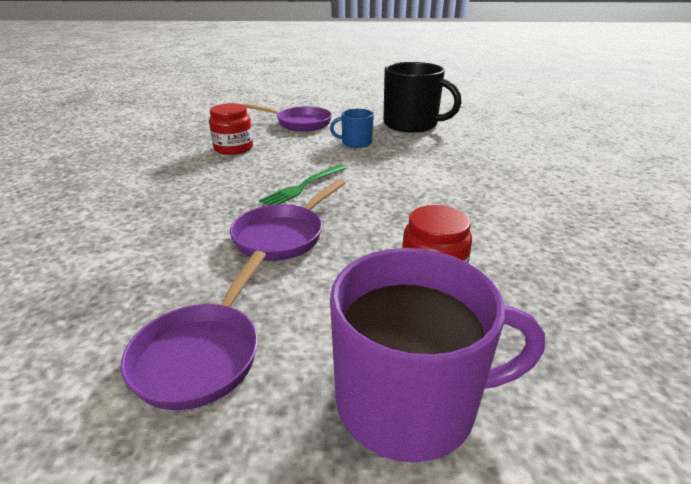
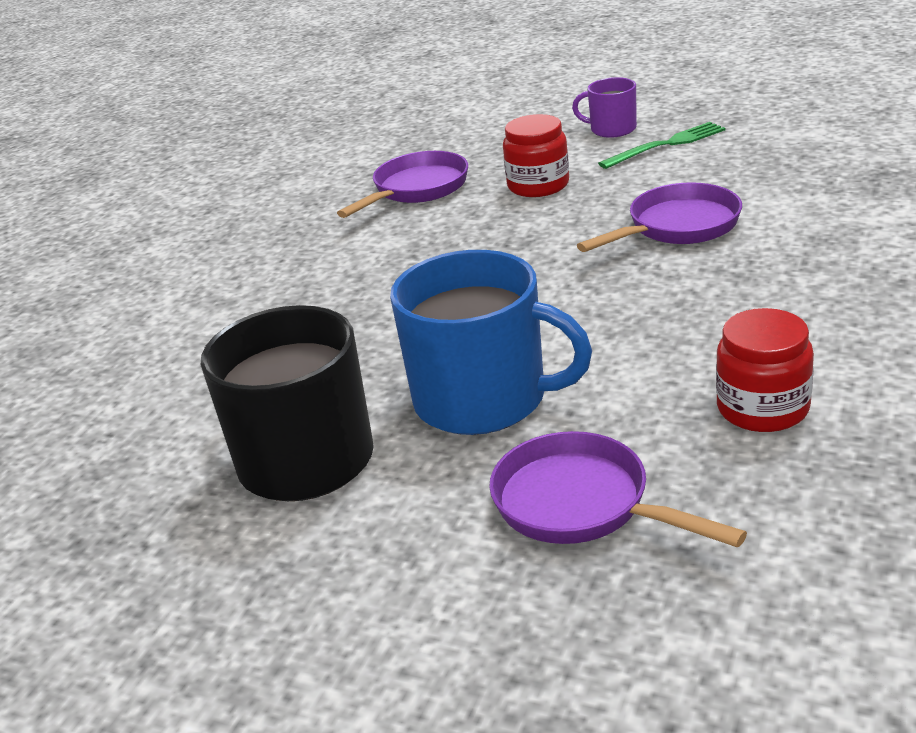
camera: 155 degrees left, 0 degrees up
(202, 353) = (756, 149): purple pan -> purple pan (417, 189)
(303, 186) = (633, 295): green fork -> green fork (666, 145)
(356, 143) = (483, 399): blue mug -> blue mug, size x1.98
(409, 401) = (612, 129): purple mug -> purple mug, size x0.50

